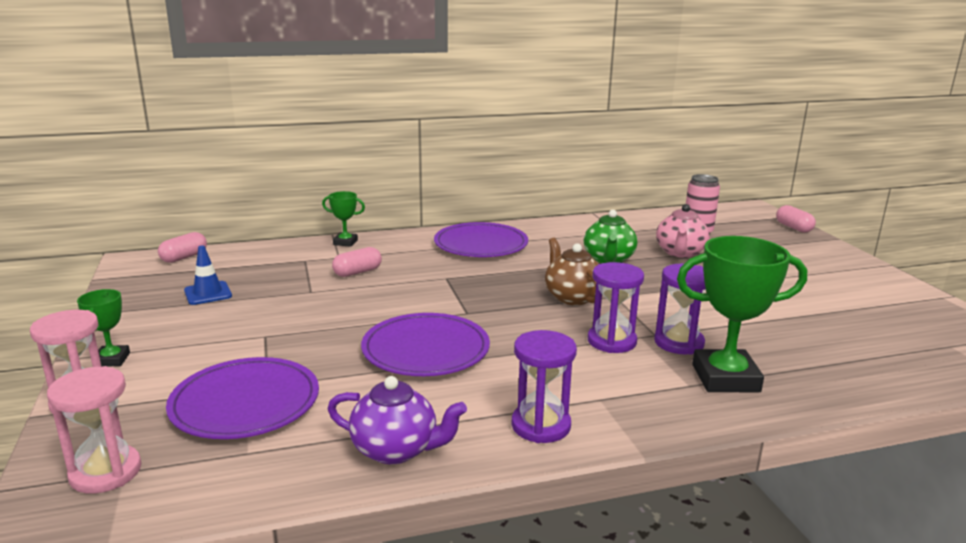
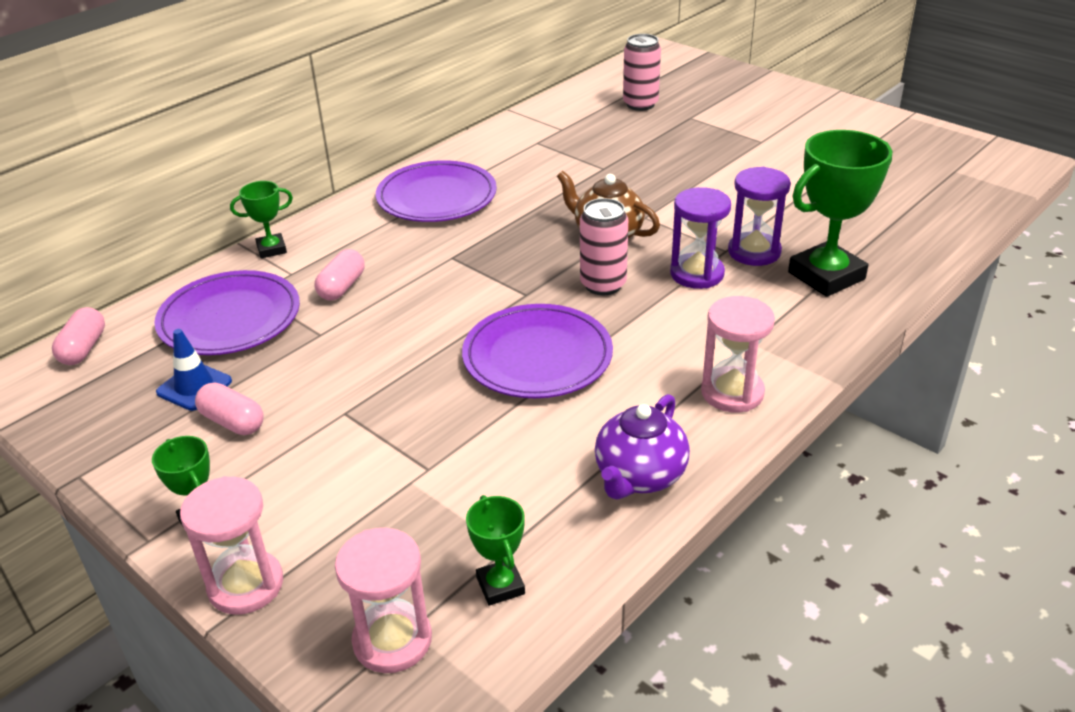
camera: 30 degrees left, 15 degrees up
(211, 473) = (500, 586): none -> green trophy
(245, 403) = (432, 499): purple plate -> purple plate (230, 318)
(396, 450) = (639, 476): purple teapot -> purple teapot turned 135 degrees clockwise
(529, 325) = (603, 285): none -> pink can
(541, 425) = (732, 392): purple hourglass -> pink hourglass
(608, 259) = (591, 171): green teapot -> none
(680, 253) = (650, 138): pink teapot -> none
(793, 228) = (721, 68): pink capsule -> pink capsule (233, 422)

